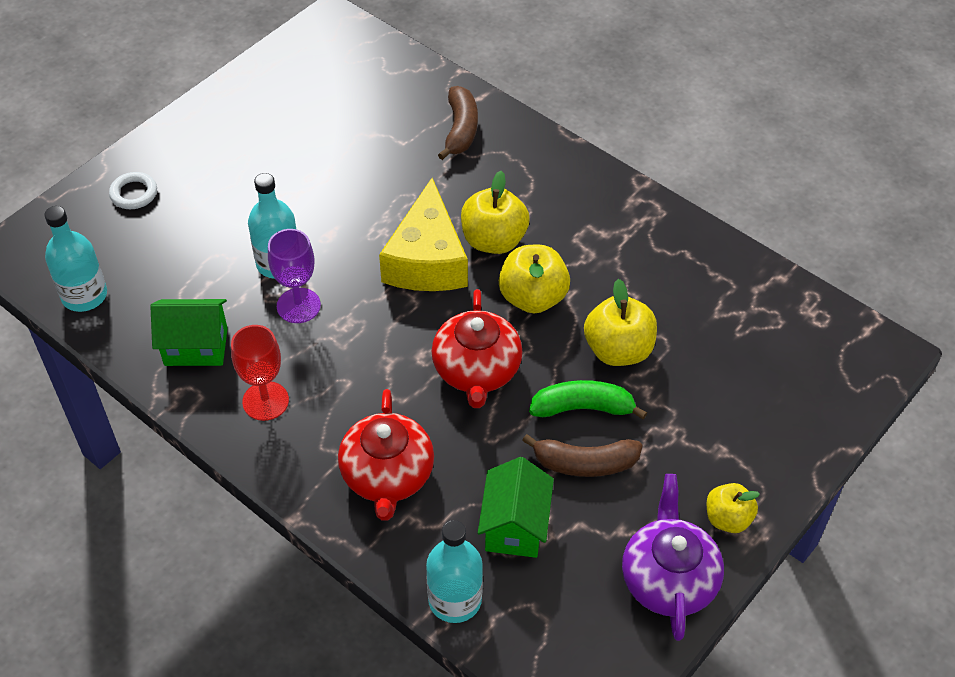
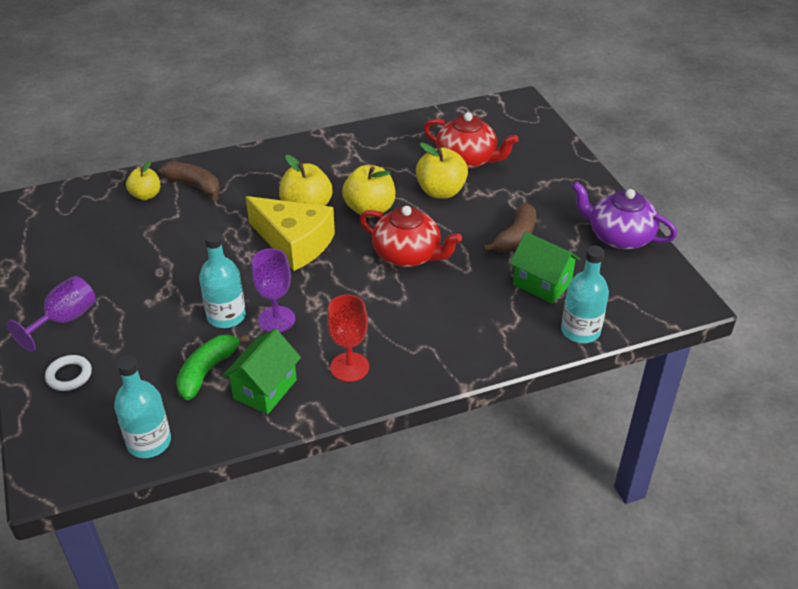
camera: 60 degrees left, 10 degrees down
(201, 148) = (65, 320): none -> purple goblet
(387, 475) = (462, 327): red teapot -> red teapot (467, 159)
(583, 408) = (473, 222): green banana -> green banana (207, 371)
(727, 518) = (592, 199): yellow apple -> yellow apple (146, 195)

